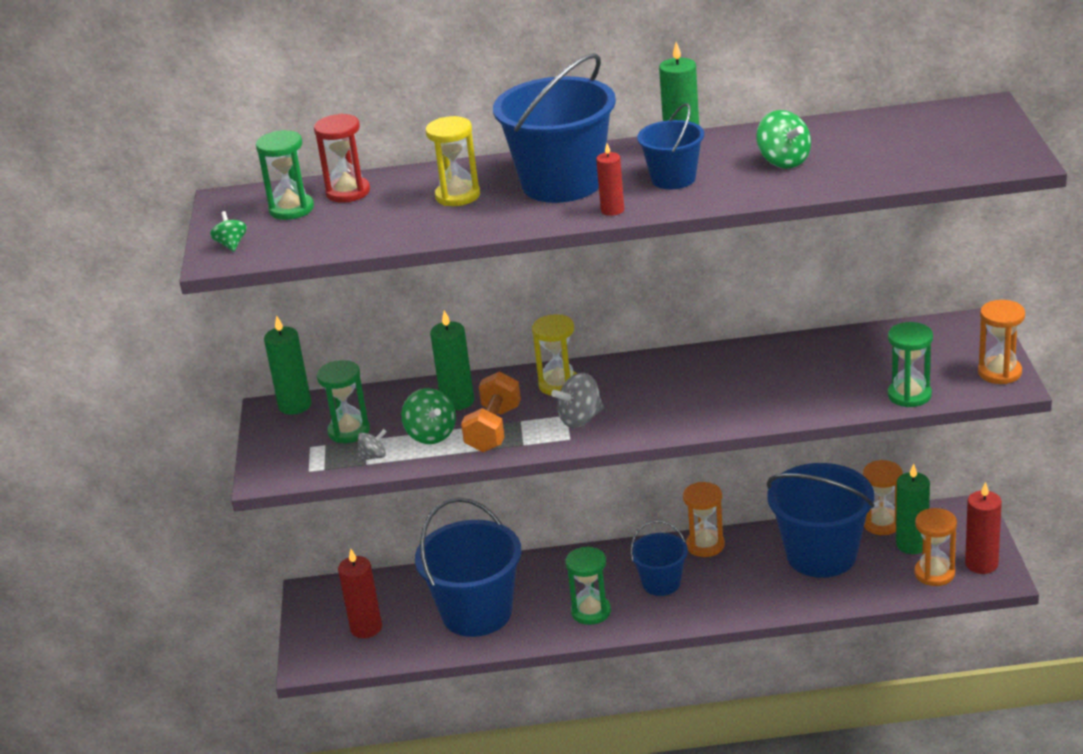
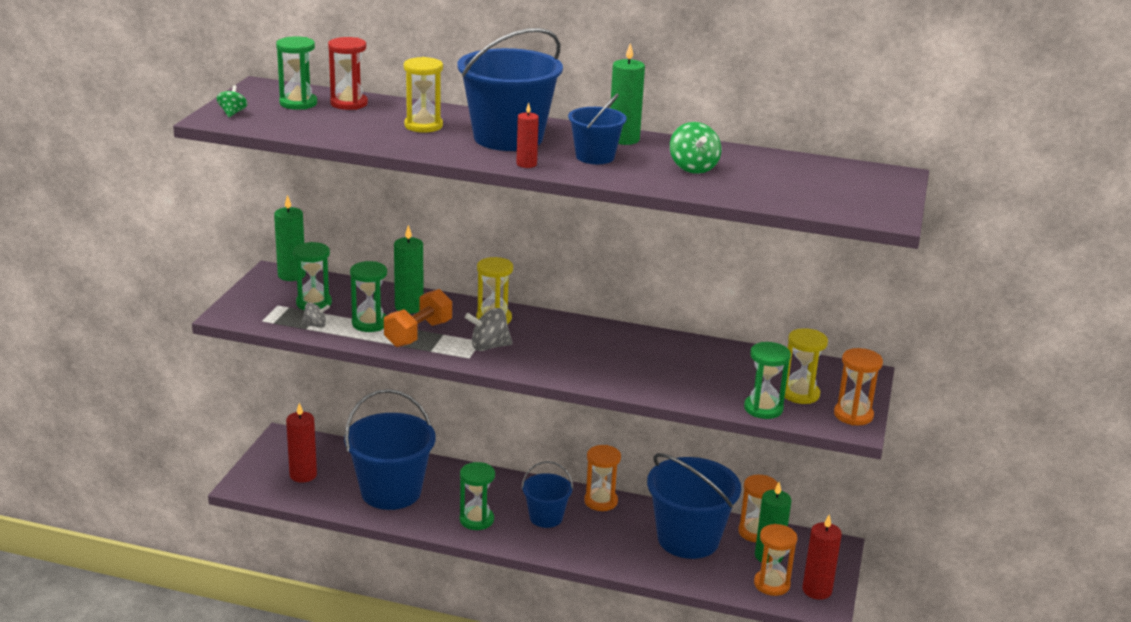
camera: 15 degrees right, 5 degrees down
(431, 435) = (370, 323): green spinning top -> green hourglass
(932, 366) = (800, 394): none -> yellow hourglass

